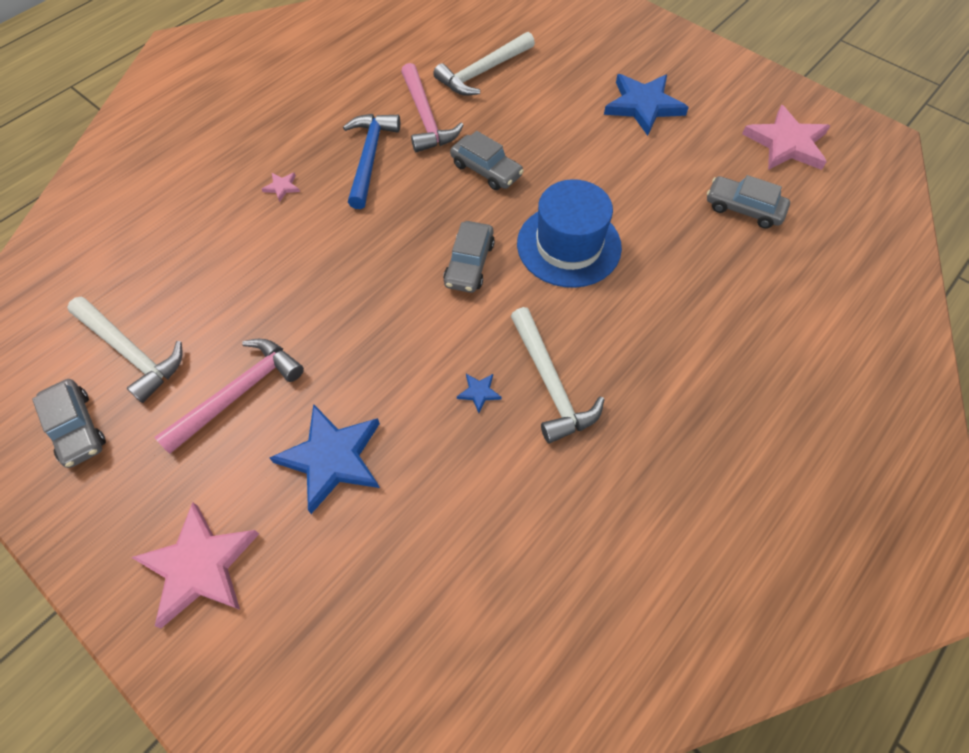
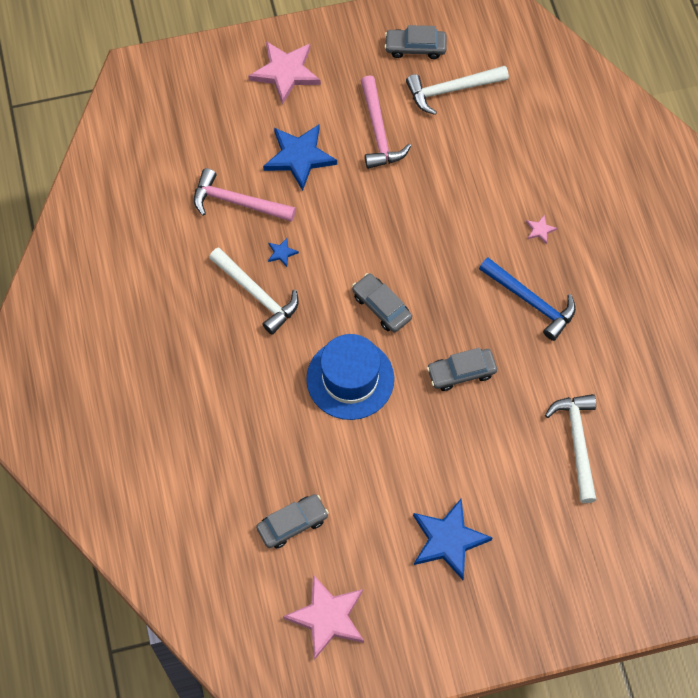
camera: 125 degrees right, 5 degrees up
(425, 118) = (549, 365): pink hammer -> pink hammer (237, 202)
(550, 384) = (257, 294): white hammer -> white hammer turned 150 degrees counterclockwise

